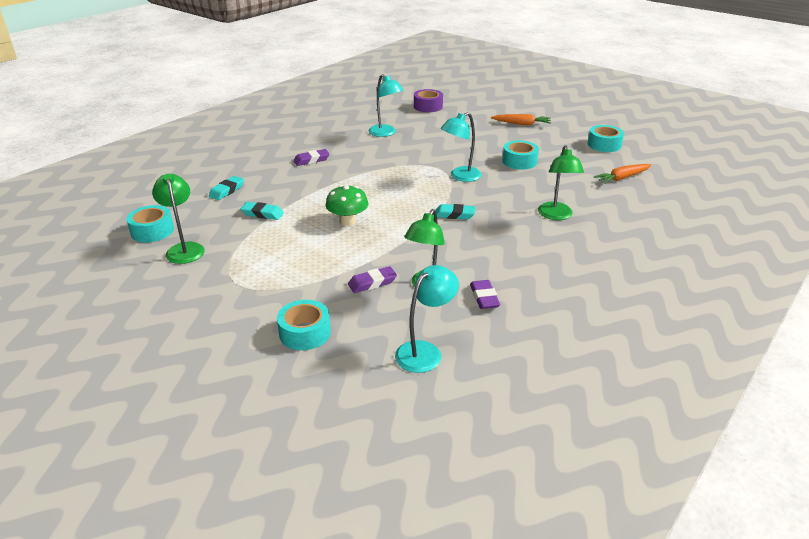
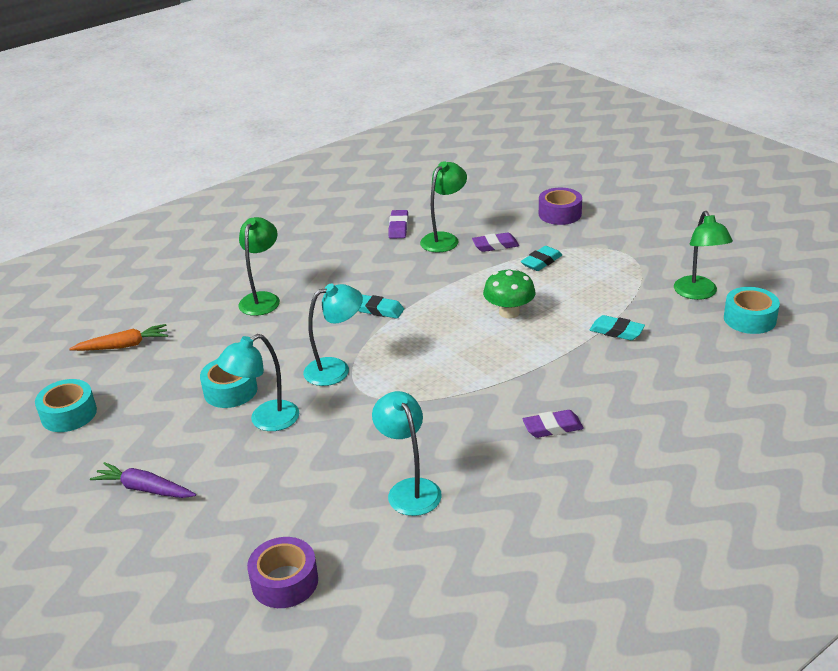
camera: 165 degrees left, 0 degrees up
(227, 191) = (676, 374): turquoise eraser -> turquoise eraser (541, 262)
(305, 333) = (560, 214): turquoise tape -> purple tape
(425, 351) = (466, 197): turquoise lamp -> turquoise lamp (265, 420)
(521, 124) = (144, 489): orange carrot -> purple carrot

